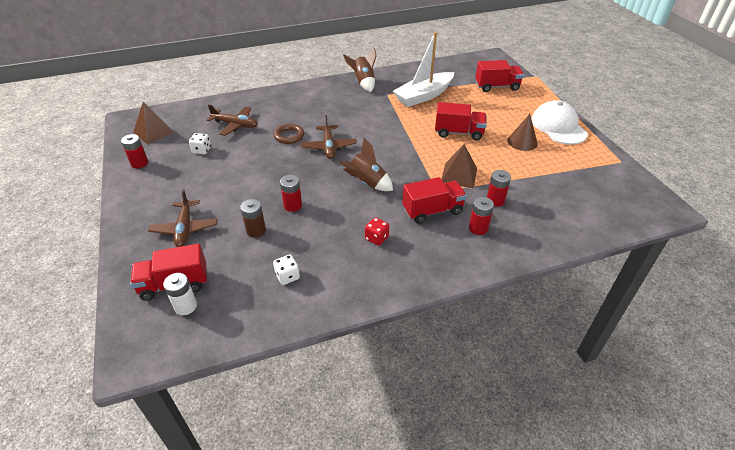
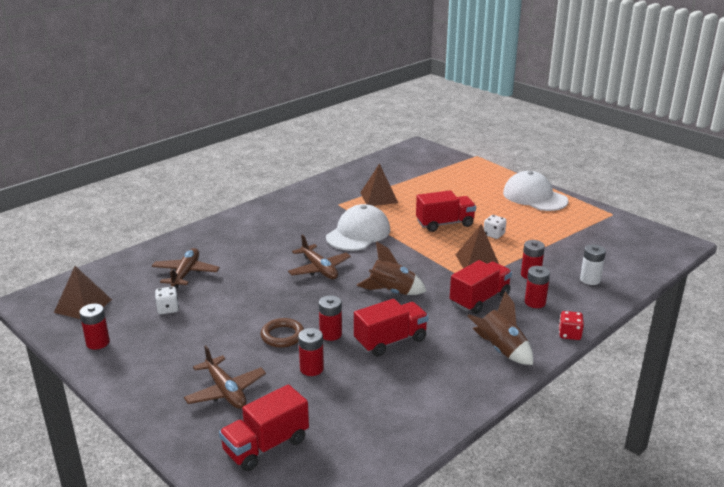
camera: 25 degrees left, 15 degrees down
(185, 306) = (299, 461): white battery -> white battery (590, 280)
(235, 125) = (186, 273): brown plane -> brown plane turned 75 degrees counterclockwise
(256, 230) = (311, 369): brown battery -> red battery
(287, 276) = (386, 399): white dice -> white dice (494, 234)
(289, 136) = (263, 269): brown ring -> brown ring (282, 336)
(363, 83) = (300, 198): brown rocket -> brown rocket (500, 350)
(376, 238) = (446, 338): red dice -> red dice (569, 334)
(382, 124) = (358, 233): none -> white cap
(423, 96) = (379, 197): white boat -> brown pyramid
(497, 86) = (446, 173): red truck -> red truck (390, 341)
(522, 142) = (512, 218): brown cone -> none

